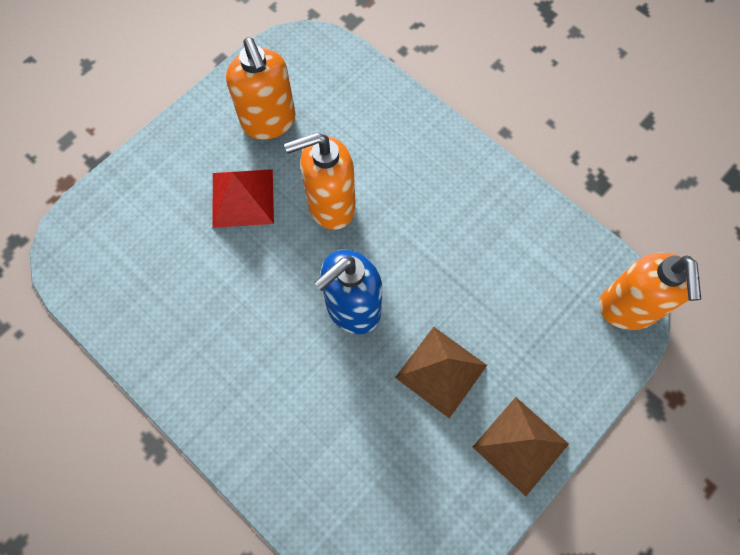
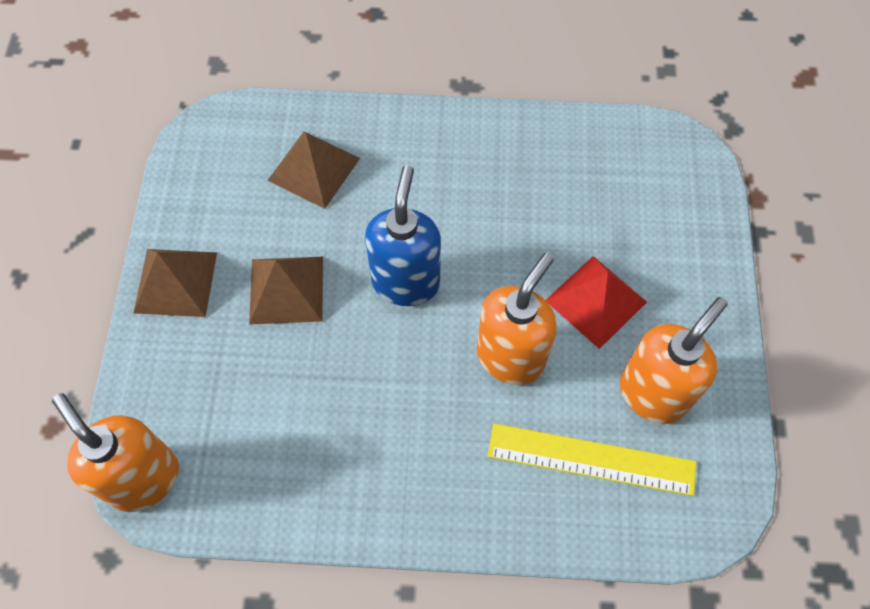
camera: 140 degrees right, 5 degrees down
(269, 122) = (653, 393): orange soap dispenser -> orange soap dispenser turned 105 degrees clockwise
(341, 116) = (591, 459): none -> yellow ruler
(342, 463) = (313, 169): none -> brown pyramid

